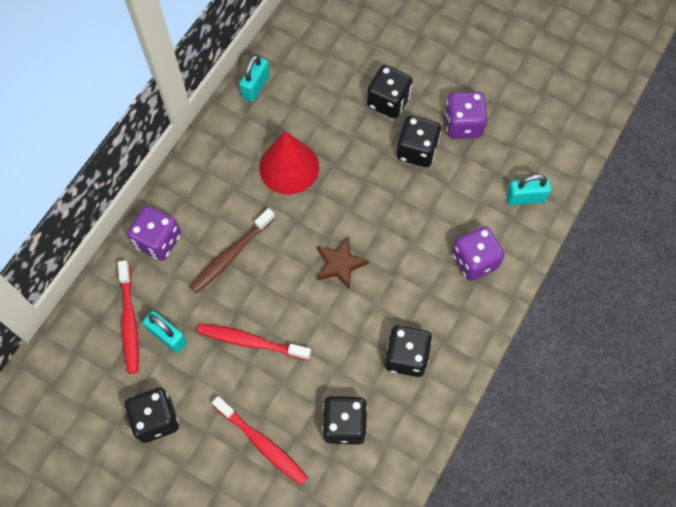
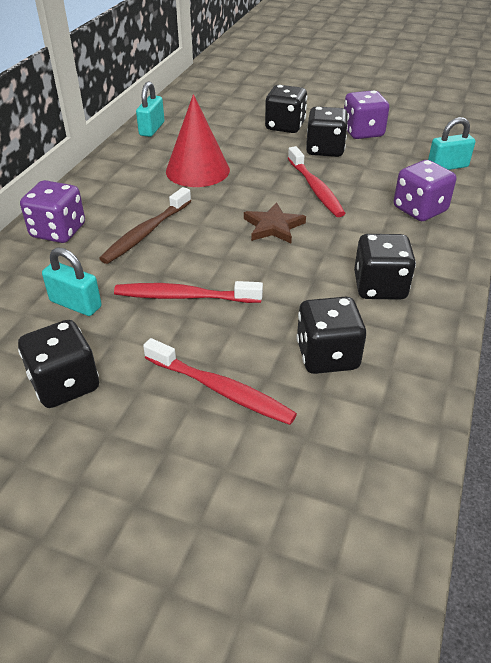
camera: 10 degrees left, 25 degrees down
(129, 321) = (24, 296): red toothbrush -> red toothbrush (315, 188)

